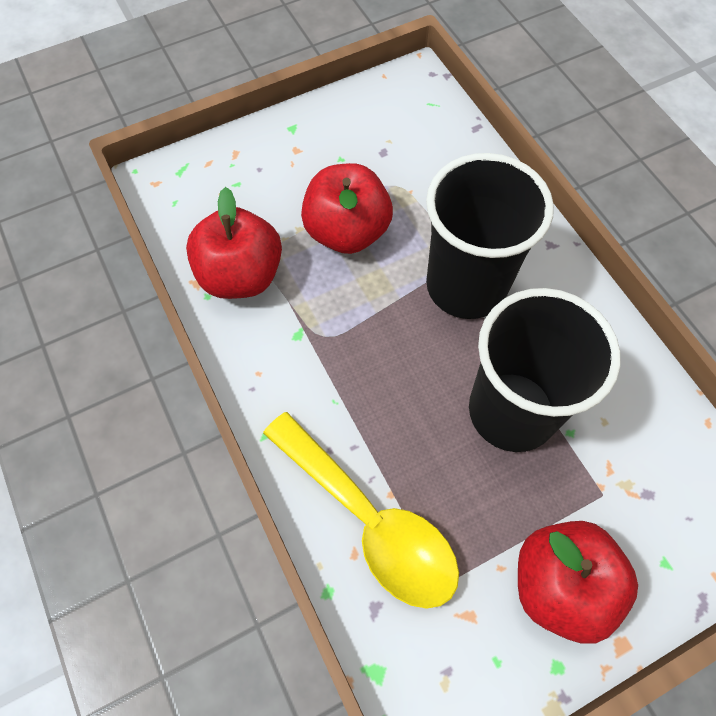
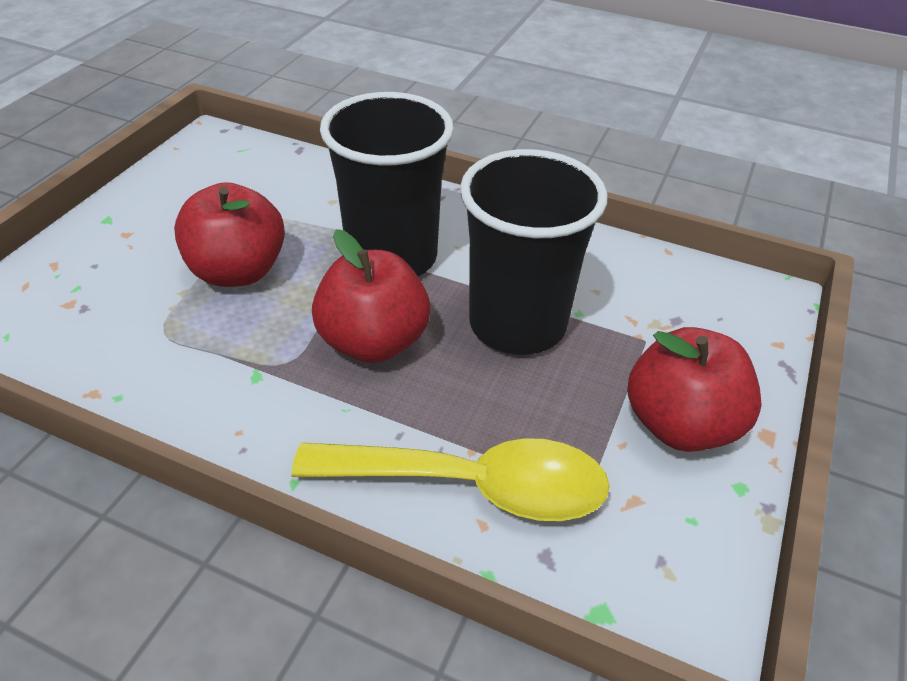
camera: 40 degrees left, 20 degrees down
(241, 276) = (146, 360): red apple -> red apple (373, 342)

